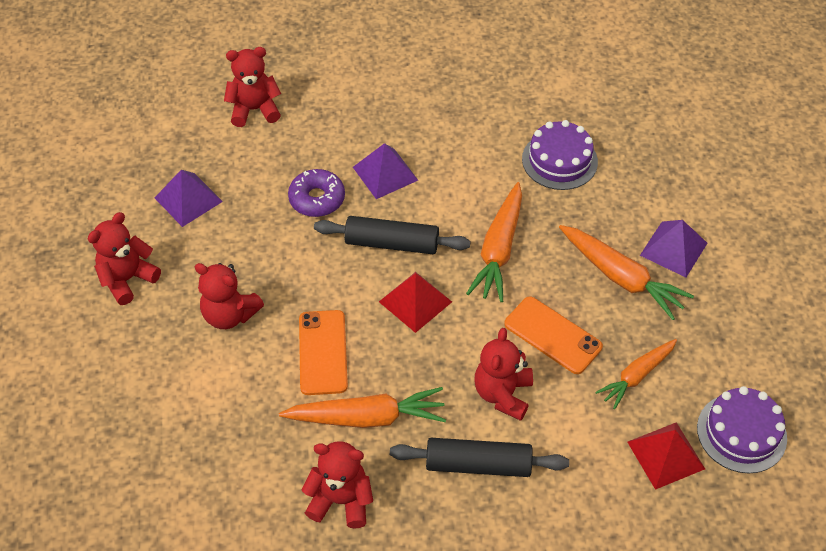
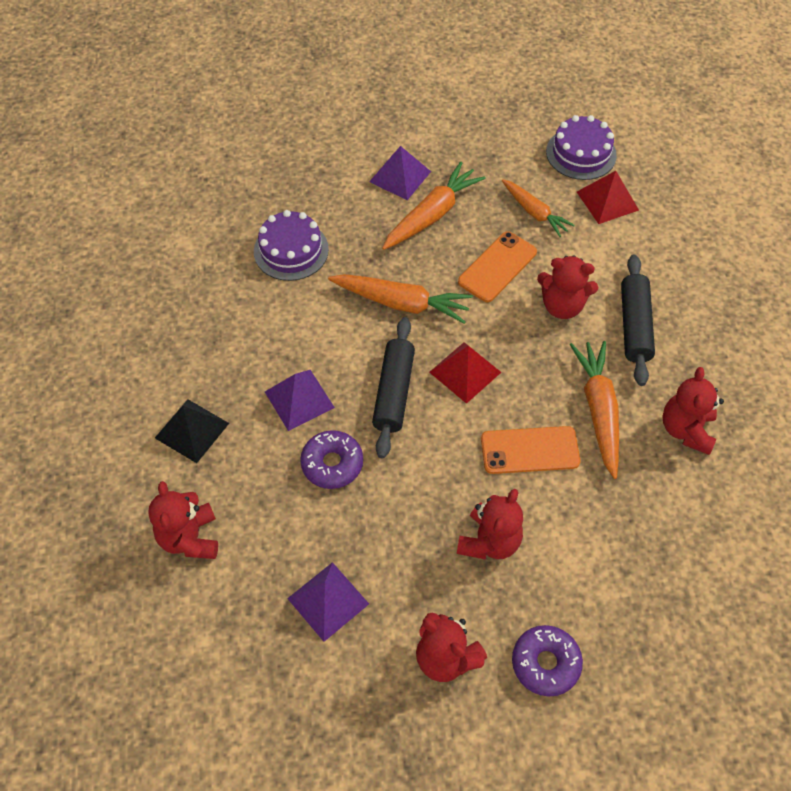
camera: 90 degrees left, 5 degrees up
(109, 352) = (545, 663): none -> purple donut
(355, 103) = (192, 430): none -> black pyramid

